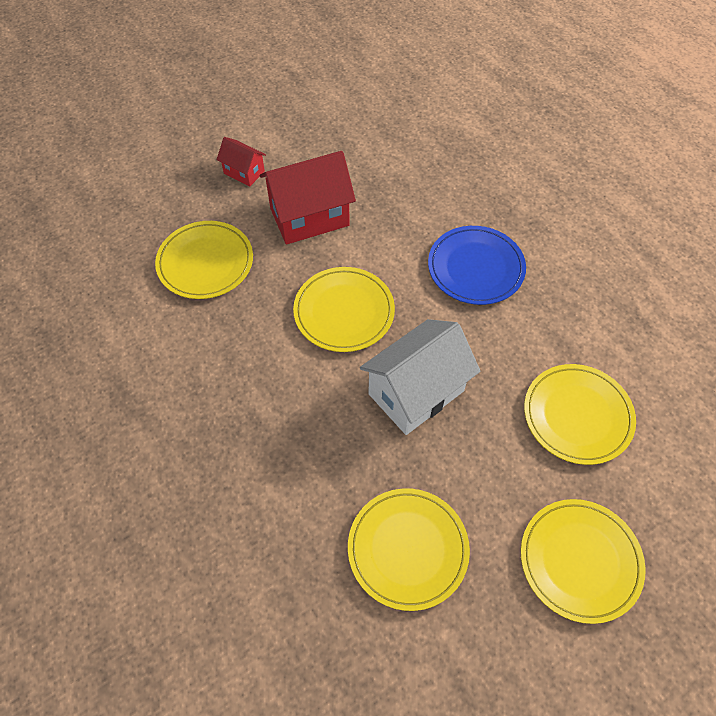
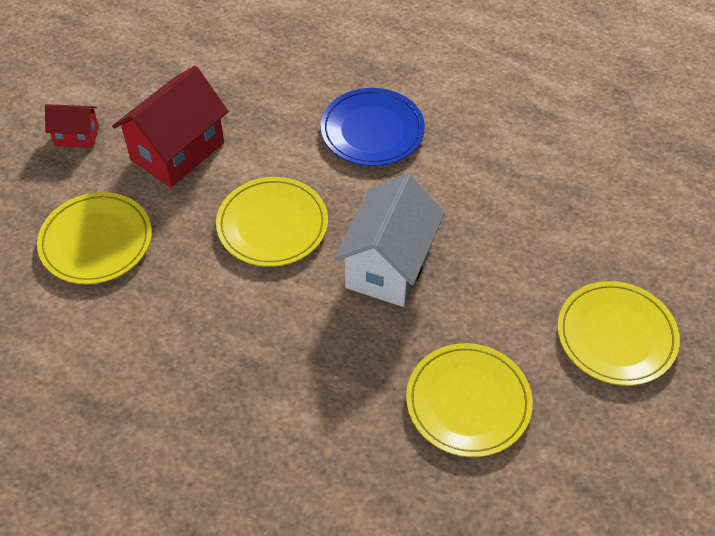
camera: 30 degrees left, 5 degrees down
(577, 415) = (541, 218): yellow plate -> none

